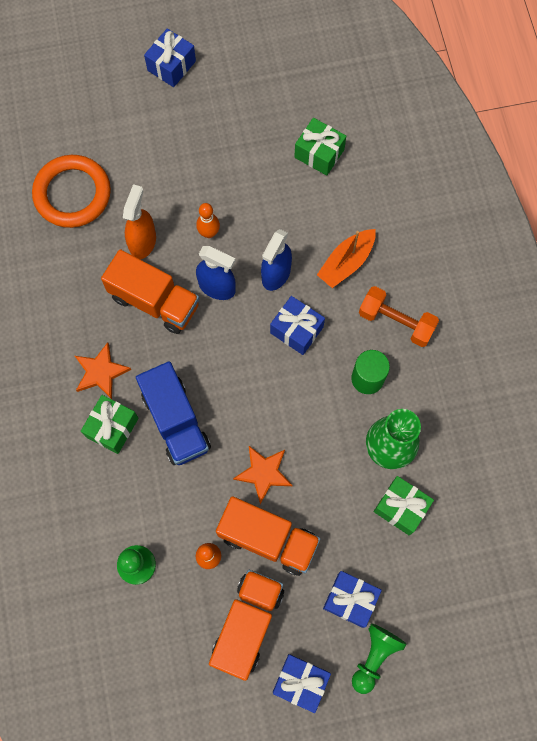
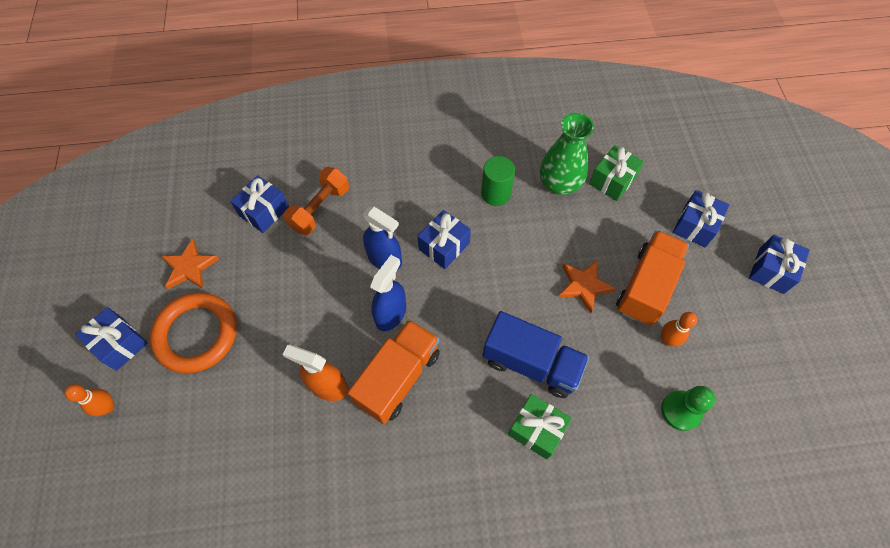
camera: 85 degrees left, 10 degrees down
(72, 194) = (252, 465): orange ring -> orange ring (196, 334)
(100, 372) = (473, 440): orange star -> orange star (189, 267)
(176, 421) = (531, 363): blue truck -> blue truck turned 45 degrees clockwise
(209, 233) = (329, 318): orange bowling pin -> orange bowling pin (108, 407)
(248, 624) = (726, 310): orange truck -> none
(319, 153) = (264, 211): green gift -> blue gift
(346, 263) = (382, 199): orange boat -> none
(374, 657) = (741, 212): green pawn -> none
(396, 322) = (444, 167): orange dumbbell -> orange dumbbell (320, 209)

